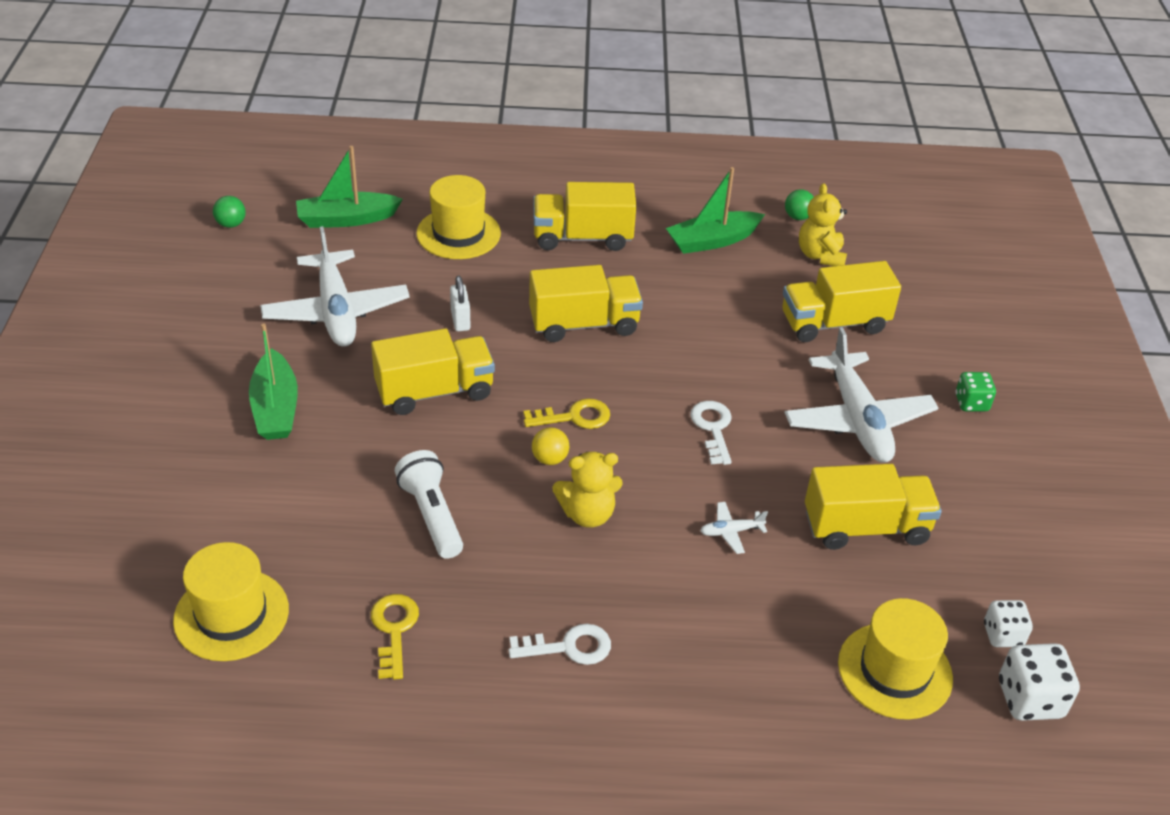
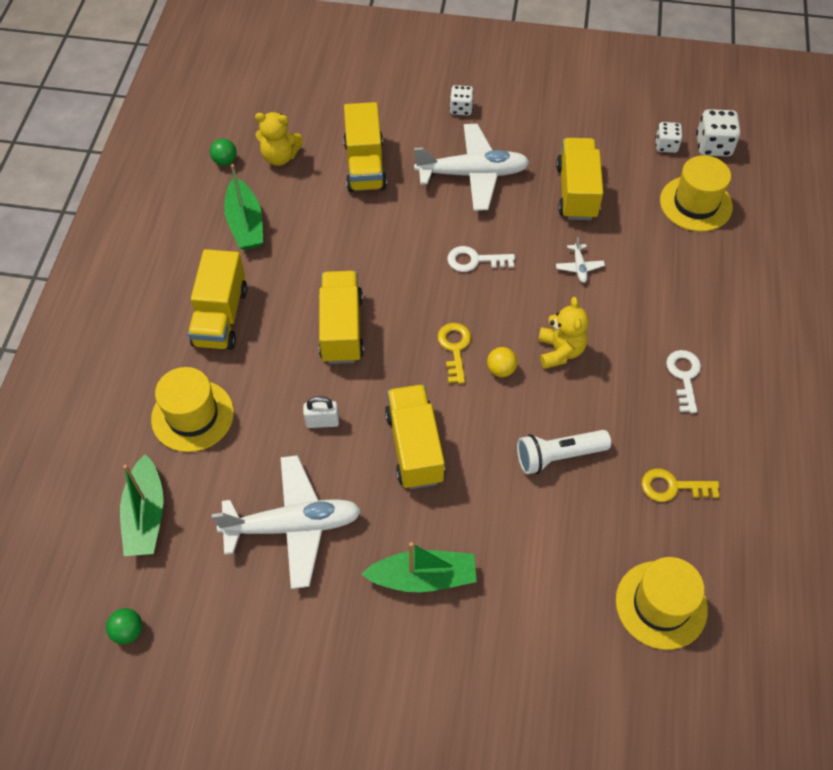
camera: 80 degrees left, 15 degrees up
(971, 403) = (461, 109): green dice -> white dice

